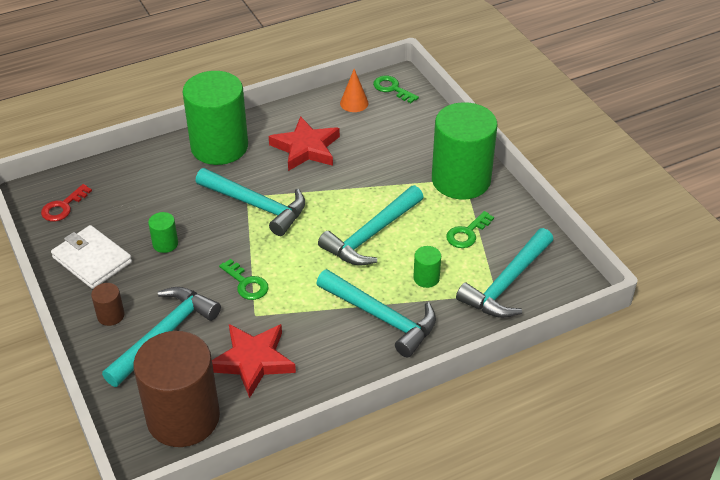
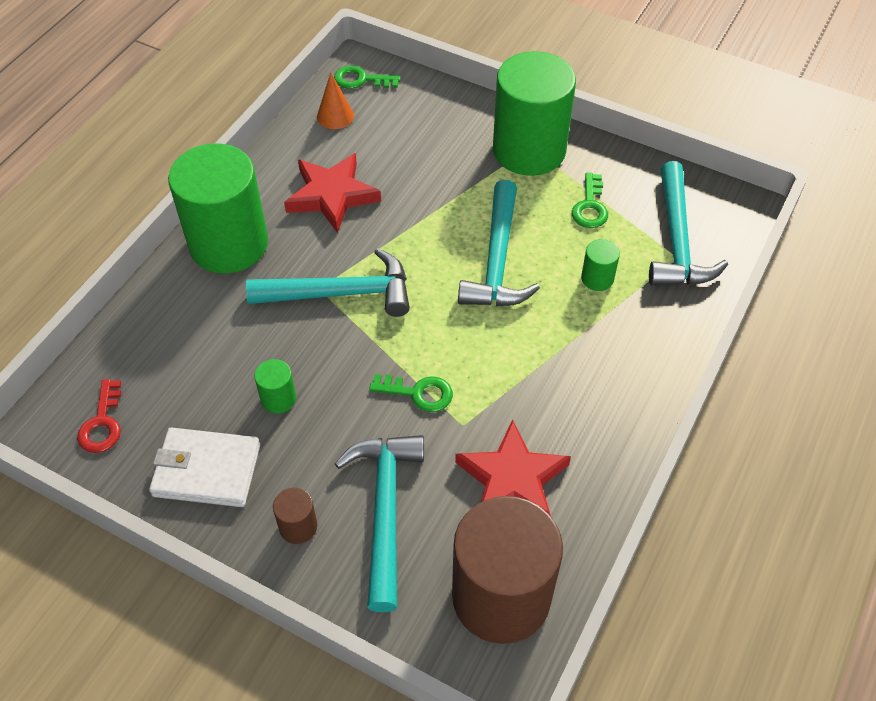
camera: 35 degrees left, 10 degrees up
(381, 317) = (594, 348): turquoise hammer -> none

